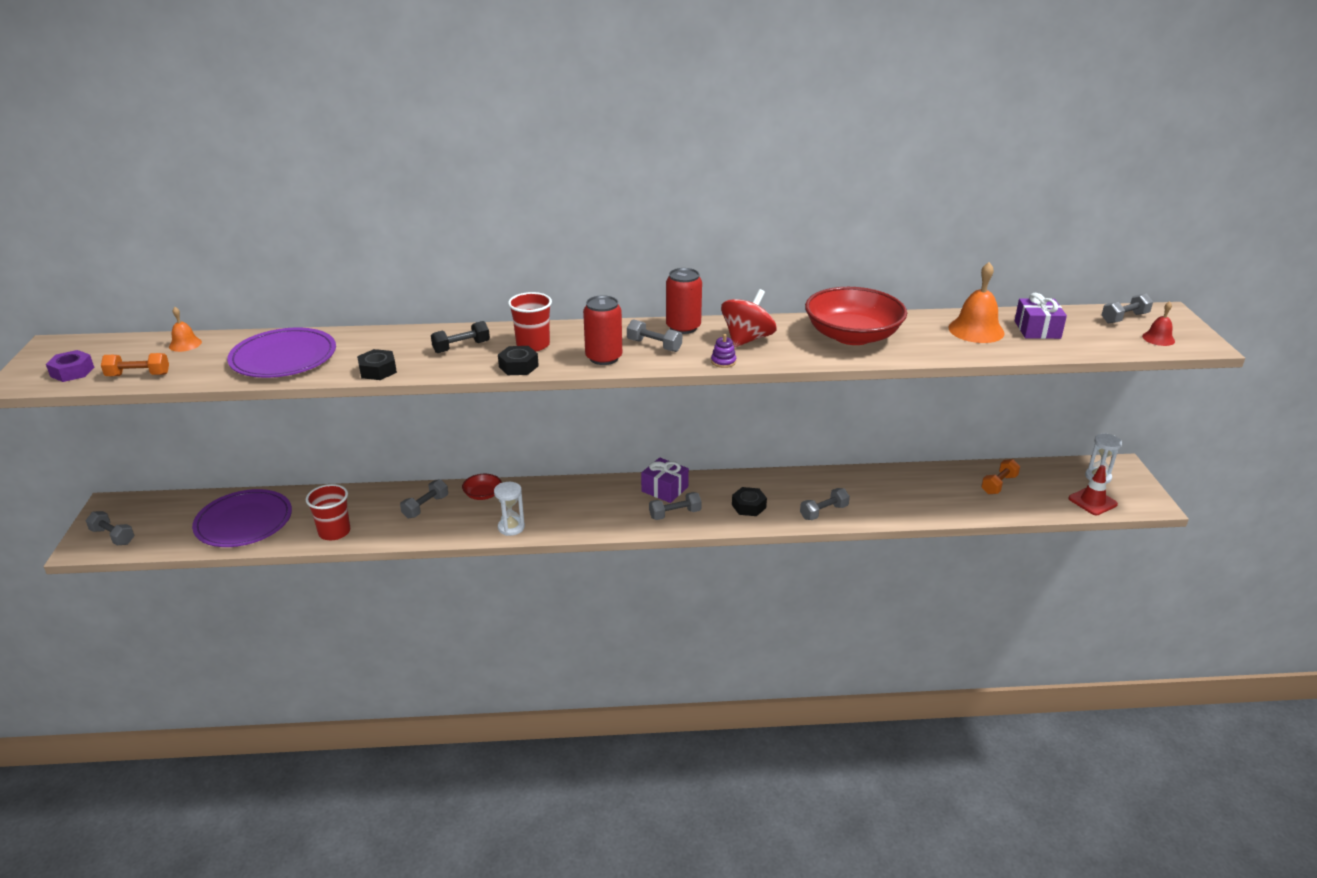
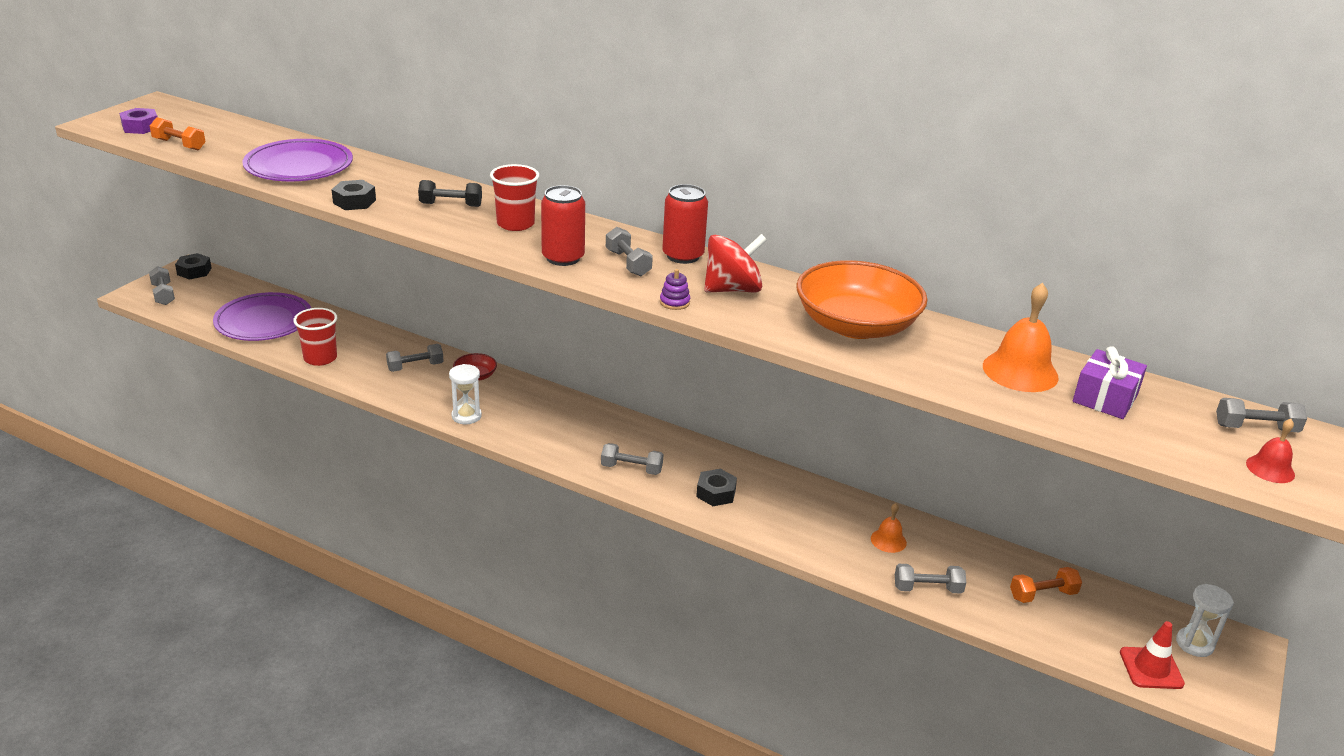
camera: 30 degrees right, 0 degrees up
(185, 344) = (244, 131): orange bell -> orange bell (888, 540)
(518, 366) = (475, 239): black nut -> black nut (194, 271)
(664, 489) = (649, 440): purple gift -> none
(823, 512) = (791, 534): grey dumbbell -> grey dumbbell (927, 589)
(852, 336) = (856, 325): red bowl -> orange bowl

